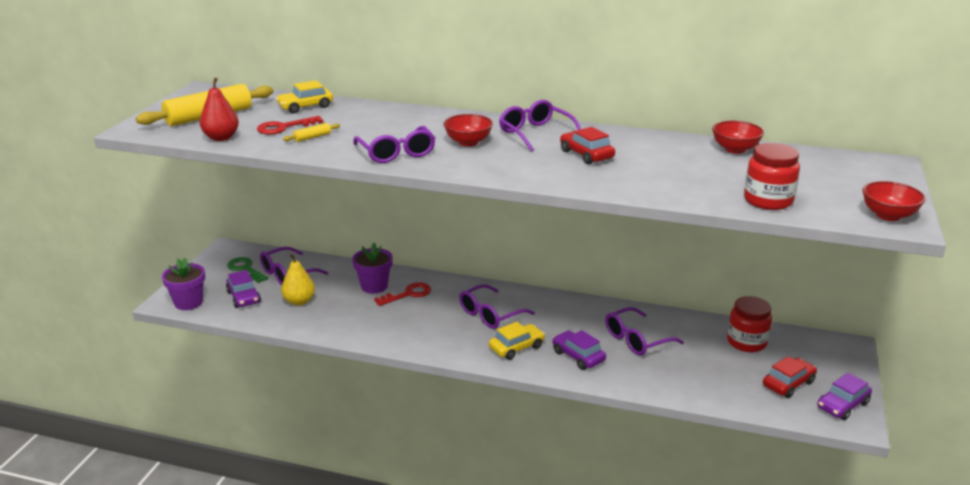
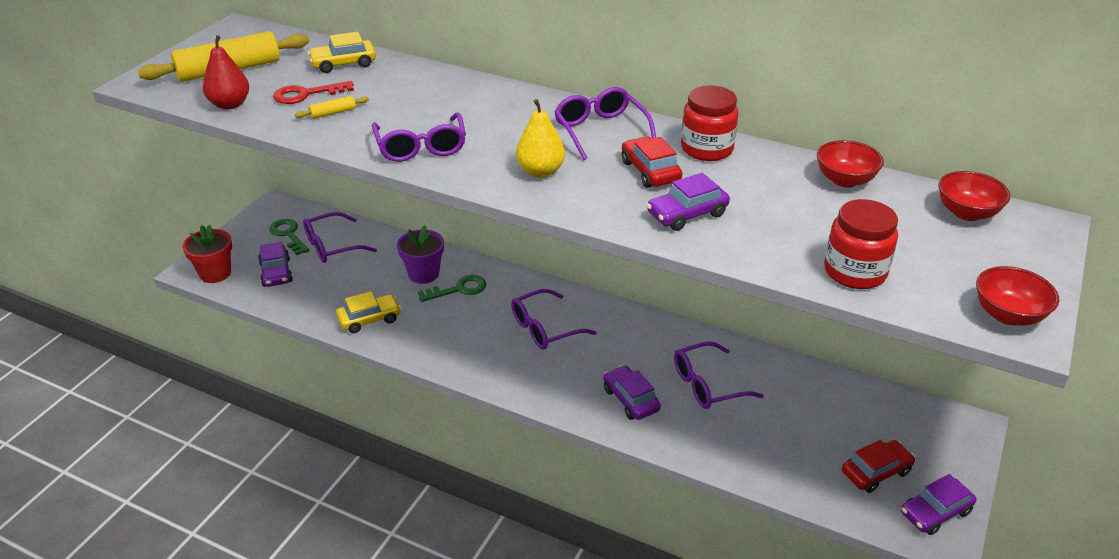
camera: 10 degrees right, 10 degrees up
(188, 302) = (215, 273): purple flower pot -> red flower pot
(299, 301) = (335, 285): yellow pear -> yellow pear (540, 171)
(408, 294) = (458, 289): red key -> green key
(468, 142) = (513, 137): red bowl -> red bowl (966, 213)
(516, 347) = (562, 378): yellow car -> yellow car (369, 319)
(627, 177) = (687, 214): none -> purple car
(746, 342) = (842, 405): red jar -> red jar (707, 149)

